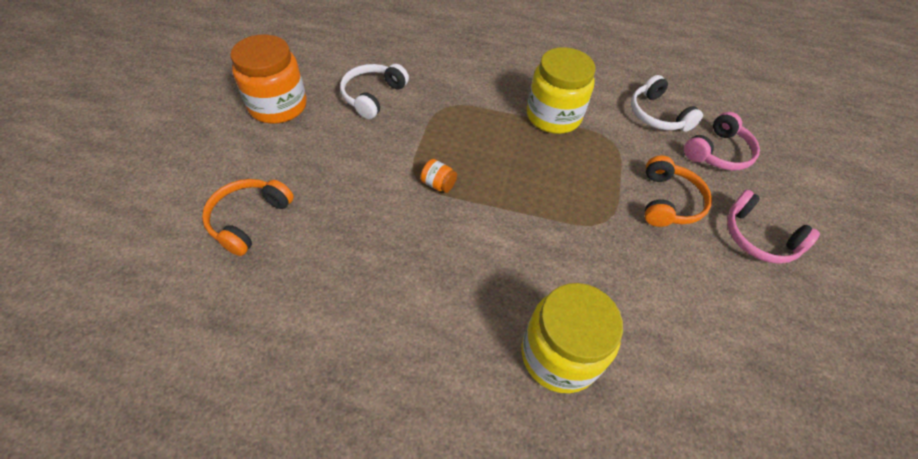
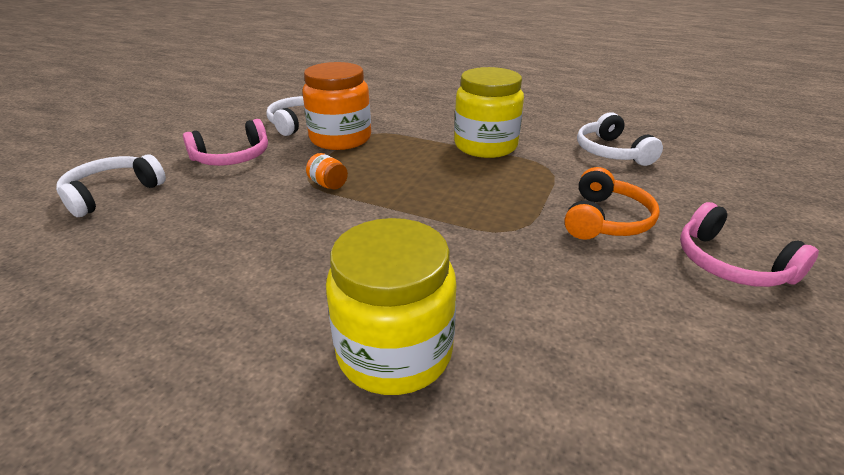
camera: 15 degrees right, 20 degrees down
(249, 219) = (112, 193): orange headphones -> white headphones
(278, 106) = (206, 124): orange jar -> orange jar (340, 139)
(718, 152) = (683, 185): pink headphones -> pink headphones (232, 157)

